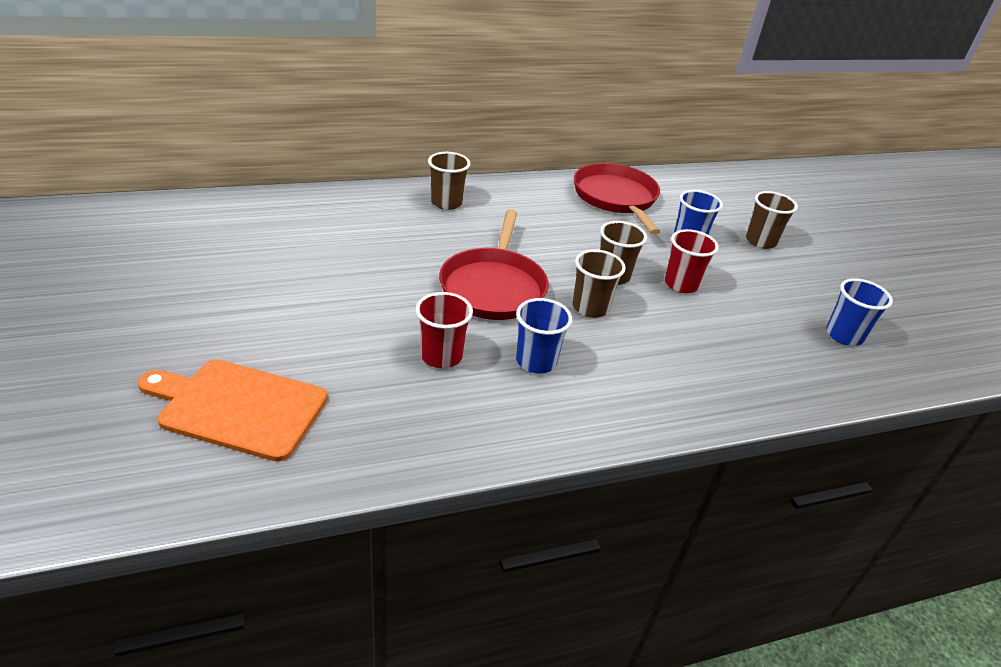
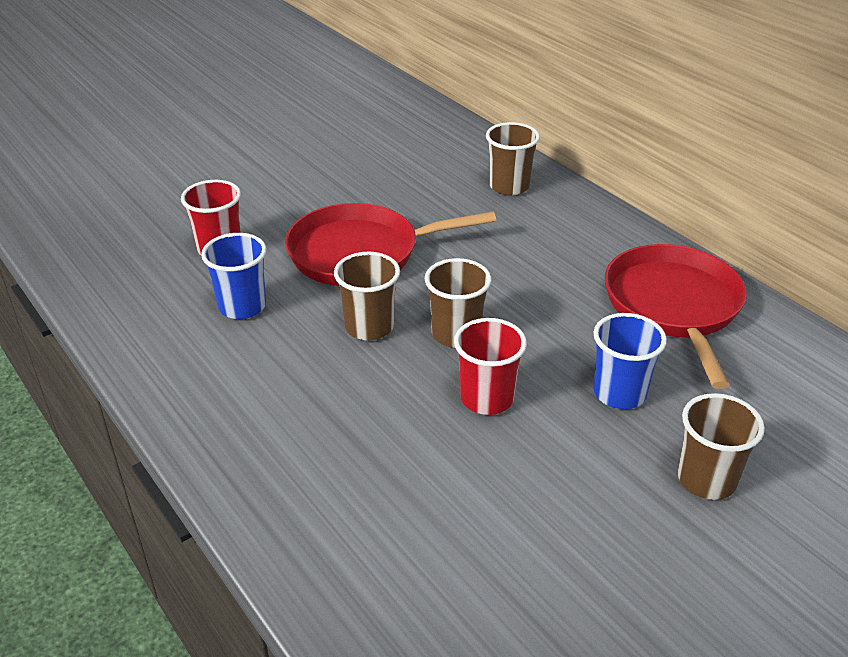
camera: 75 degrees right, 0 degrees up
(238, 407) = (107, 176): orange cutting board -> none
(616, 198) = (673, 306): red pan -> red pan turned 60 degrees counterclockwise
(844, 335) = (482, 603): blue cup -> none

